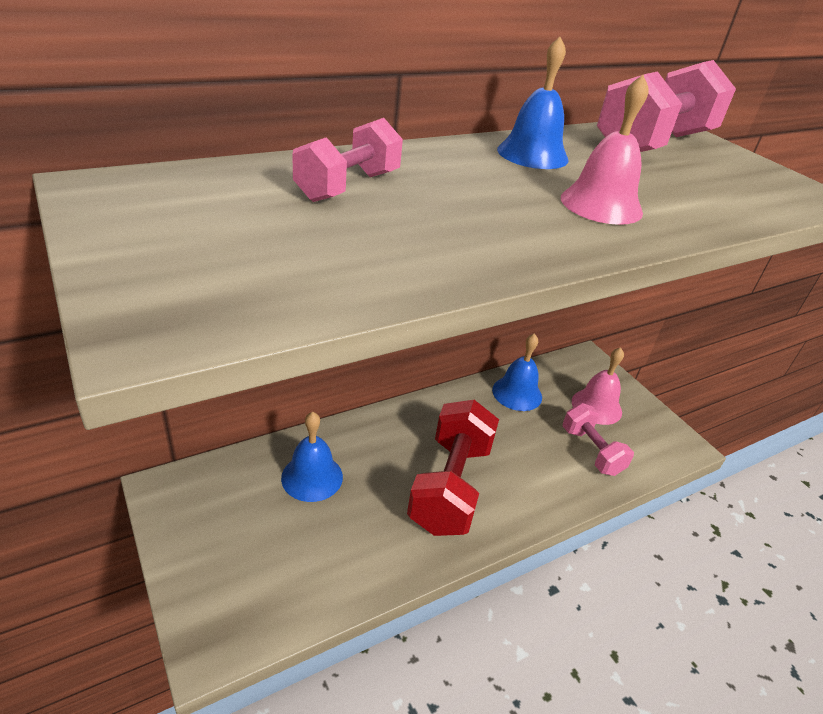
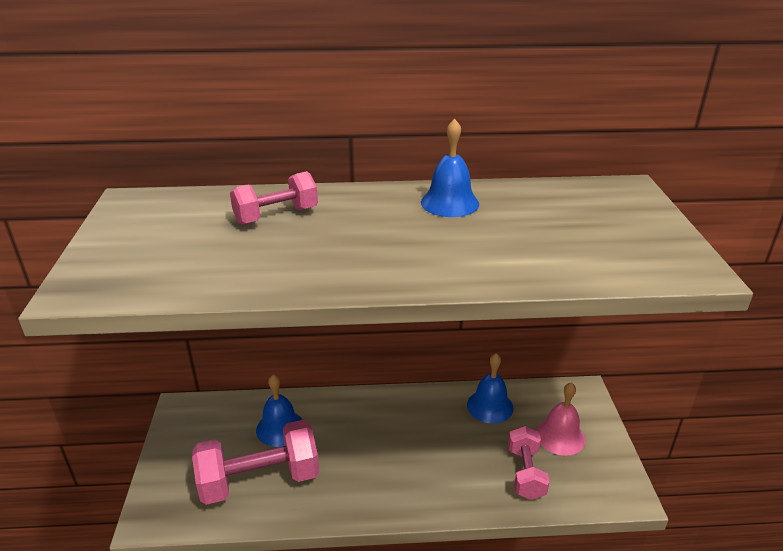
camera: 30 degrees right, 5 degrees down
(450, 486) = (379, 465): red dumbbell -> none
(601, 205) = (454, 251): pink bell -> none
(653, 144) = (581, 203): pink dumbbell -> pink dumbbell (259, 480)

